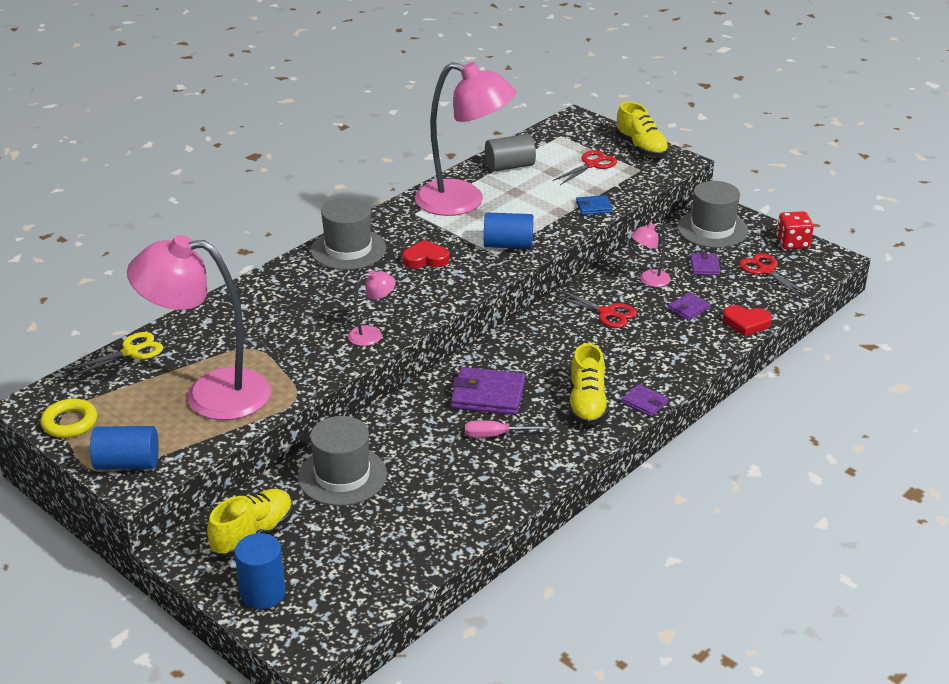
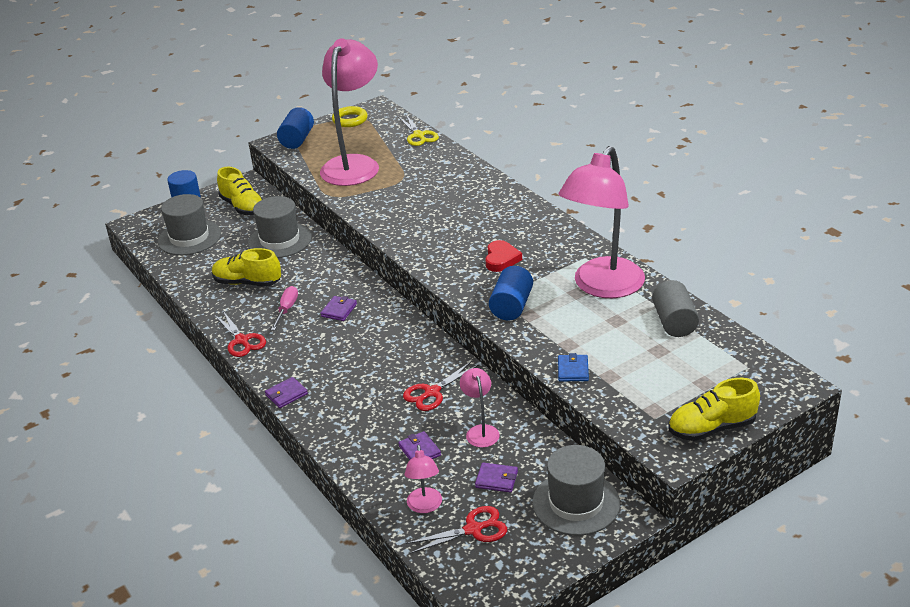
camera: 105 degrees right, 0 degrees up
(348, 249) = (530, 221): grey hat -> grey hat (189, 238)
(372, 335) = (396, 228): pink lamp -> pink lamp (425, 506)
(488, 395) = (339, 310): purple wallet -> purple wallet, size x0.54
(587, 404) = (301, 361): yellow shoe -> yellow shoe (247, 283)
(591, 165) = (671, 381): red scissors -> red scissors (242, 340)
(746, 323) = (378, 488): red heart -> none
(792, 243) = (528, 571): red dice -> none

